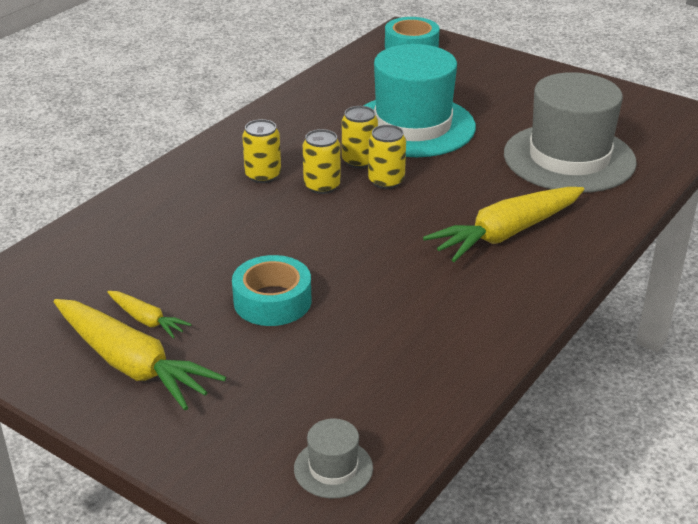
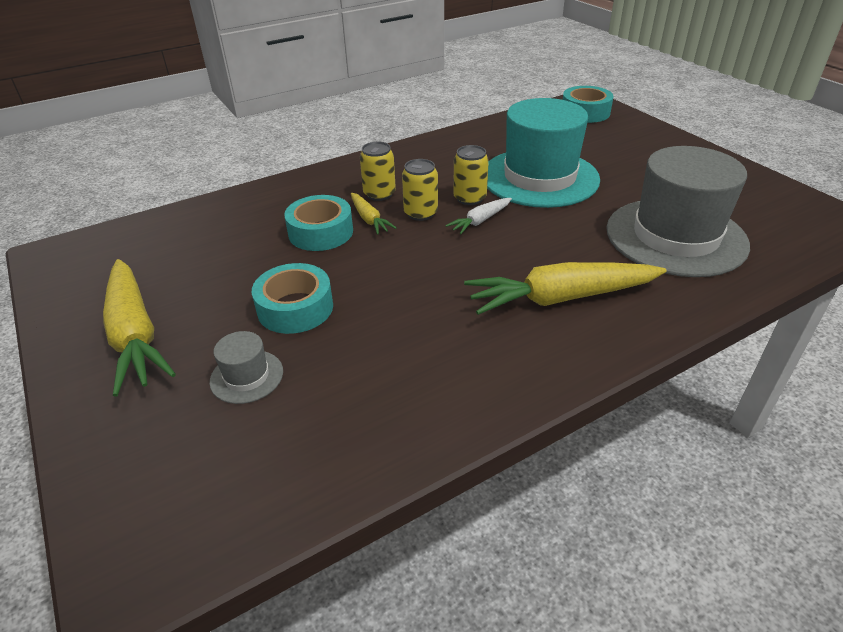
camera: 25 degrees right, 5 degrees up
(147, 320) = (183, 297): yellow carrot -> yellow carrot (369, 219)
(234, 227) = (320, 232): none -> turquoise tape
(333, 468) = (201, 510): grey hat -> grey hat (247, 376)
(386, 181) = (480, 221): yellow can -> white carrot

